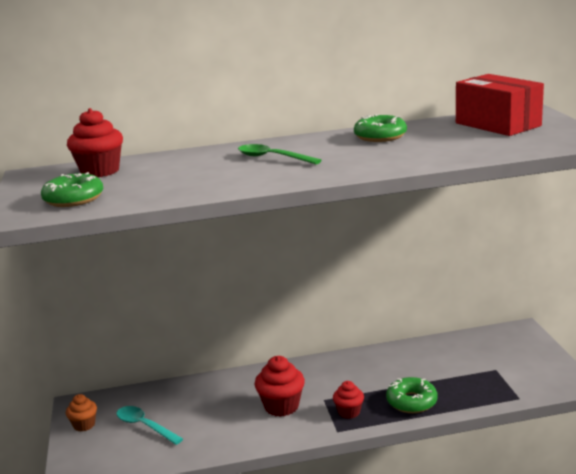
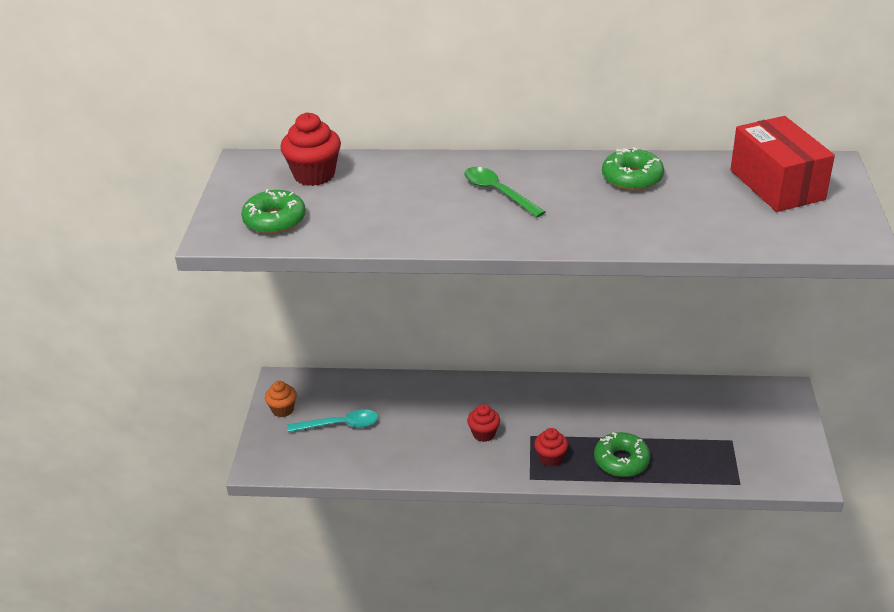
camera: 15 degrees right, 15 degrees up
(144, 426) = (340, 425): turquoise spoon -> turquoise spoon turned 120 degrees clockwise
(281, 406) = (484, 434): red cupcake -> red cupcake, size x0.61

